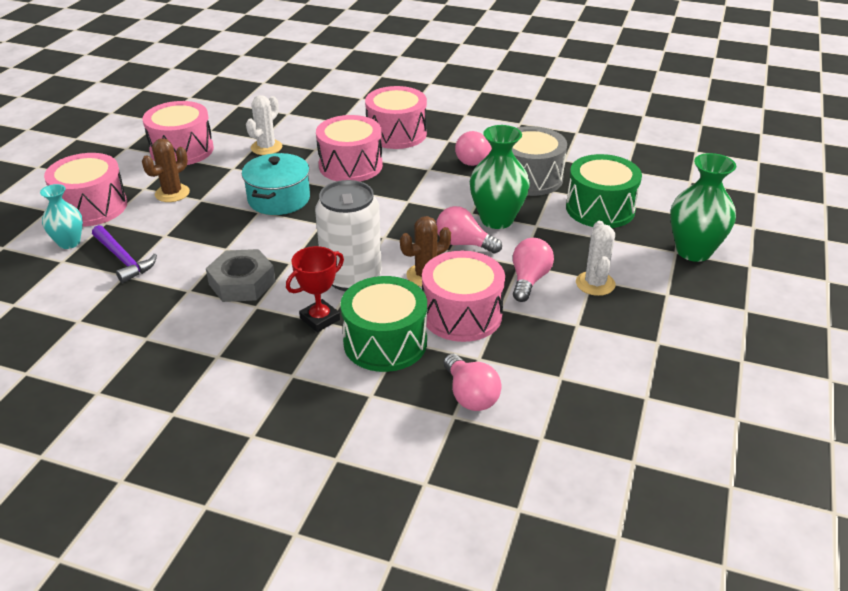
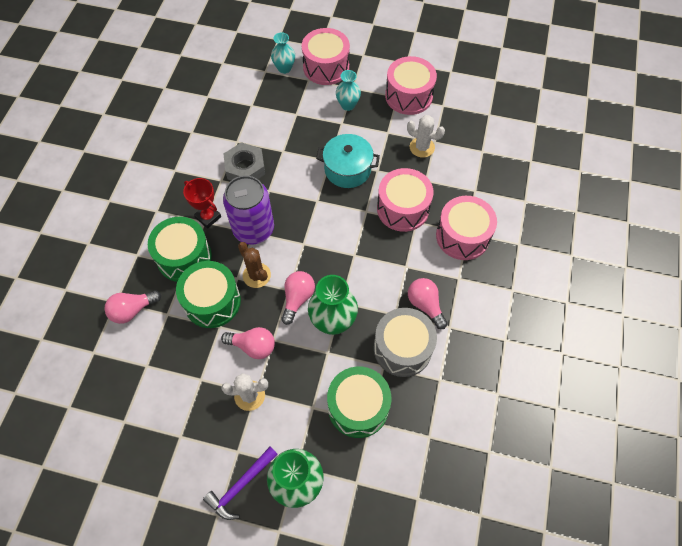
camera: 85 degrees right, 25 degrees up
(123, 259) = (268, 100): purple hammer -> purple hammer (240, 485)
(172, 193) = (348, 105): brown cactus -> turquoise vase
(351, 277) = (253, 229): white can -> purple can
(462, 314) = (212, 301): pink drum -> green drum

